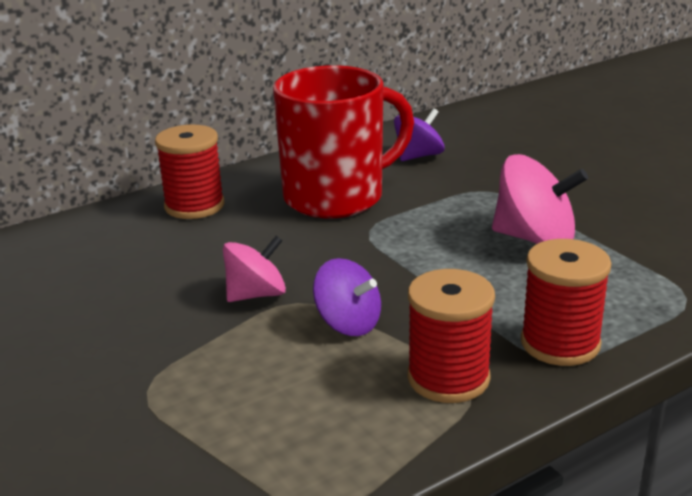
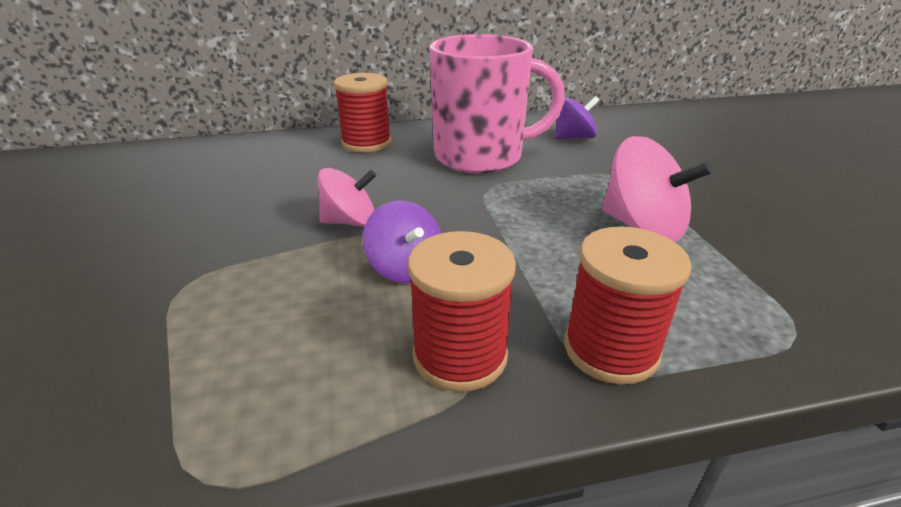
camera: 20 degrees right, 5 degrees up
(337, 197) = (481, 156): red mug -> pink mug

